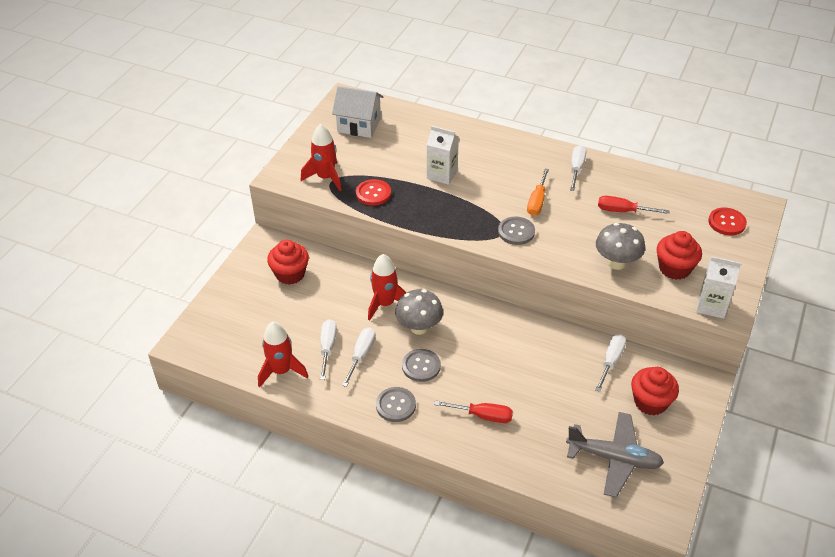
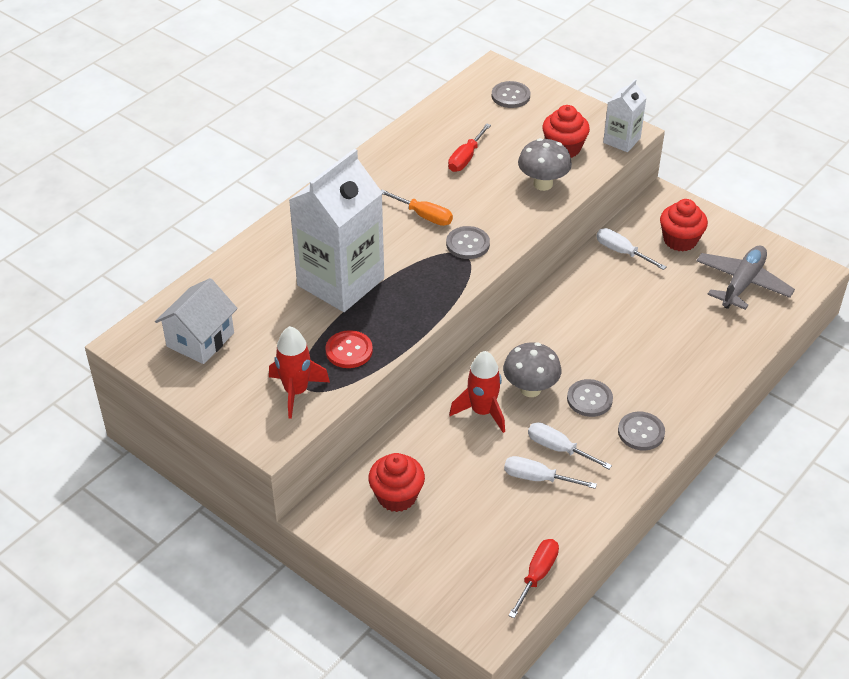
camera: 75 degrees left, 0 degrees up
(281, 371) = (563, 529): red rocket -> none
(442, 174) = (340, 282): white carton -> white carton, size x2.01
(483, 416) = (671, 364): red screwdriver -> red screwdriver (537, 575)
(576, 169) = (381, 172): white screwdriver -> none
(726, 222) = (510, 96): red button -> grey button

